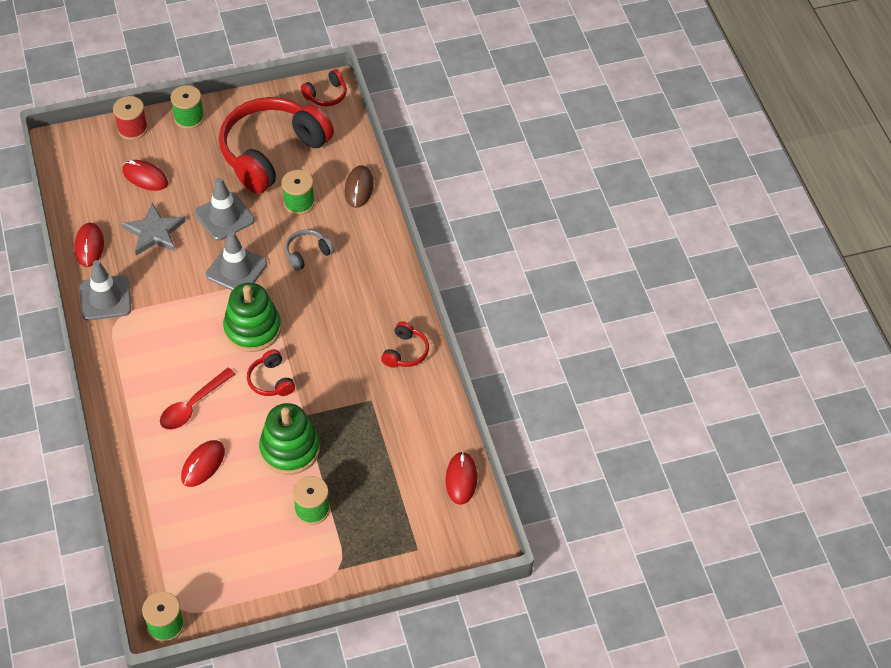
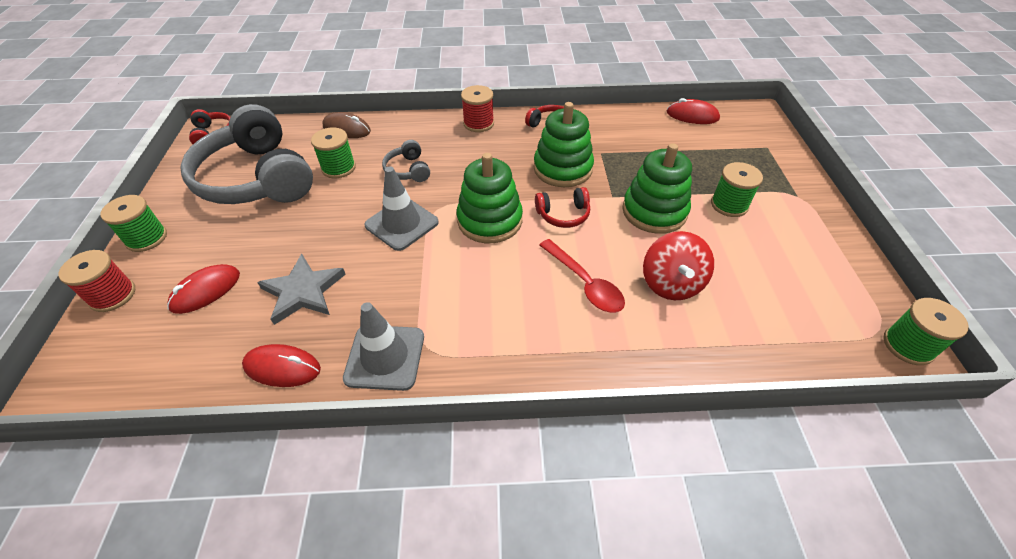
camera: 75 degrees left, 5 degrees down
(203, 464) = (671, 283): red mouse -> red spinning top
(224, 216) = (320, 225): grey traffic cone -> none
(272, 153) = (257, 178): red headphones -> grey headphones
(337, 371) = (562, 169): none -> green stacking toy
(395, 289) = (478, 123): none -> red spool

